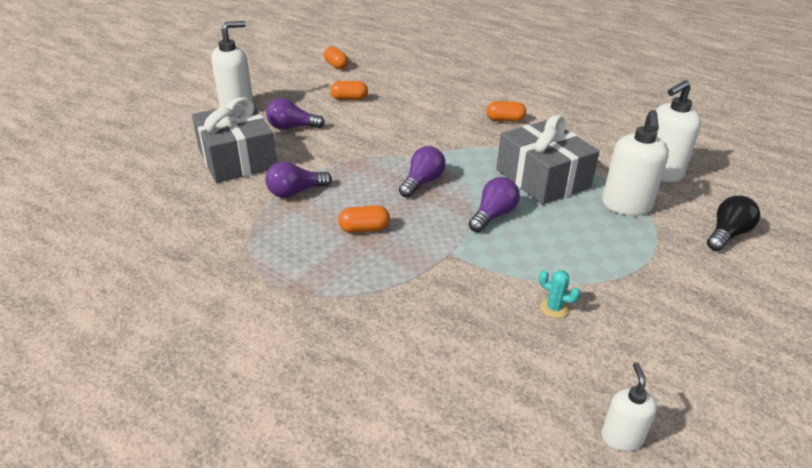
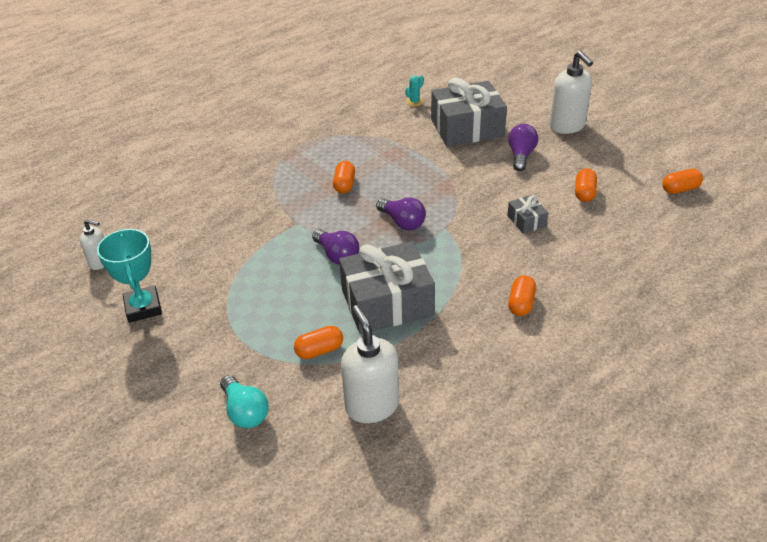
camera: 105 degrees right, 5 degrees up
(295, 192) = (407, 155): purple light bulb -> none
(397, 121) = (526, 221): none -> grey gift
(554, 308) = (213, 263): turquoise cactus -> turquoise cactus (414, 102)
(626, 206) = (319, 350): white soap dispenser -> orange capsule
(667, 351) = (143, 308): none -> turquoise trophy
(727, 234) = (245, 412): black light bulb -> turquoise light bulb

